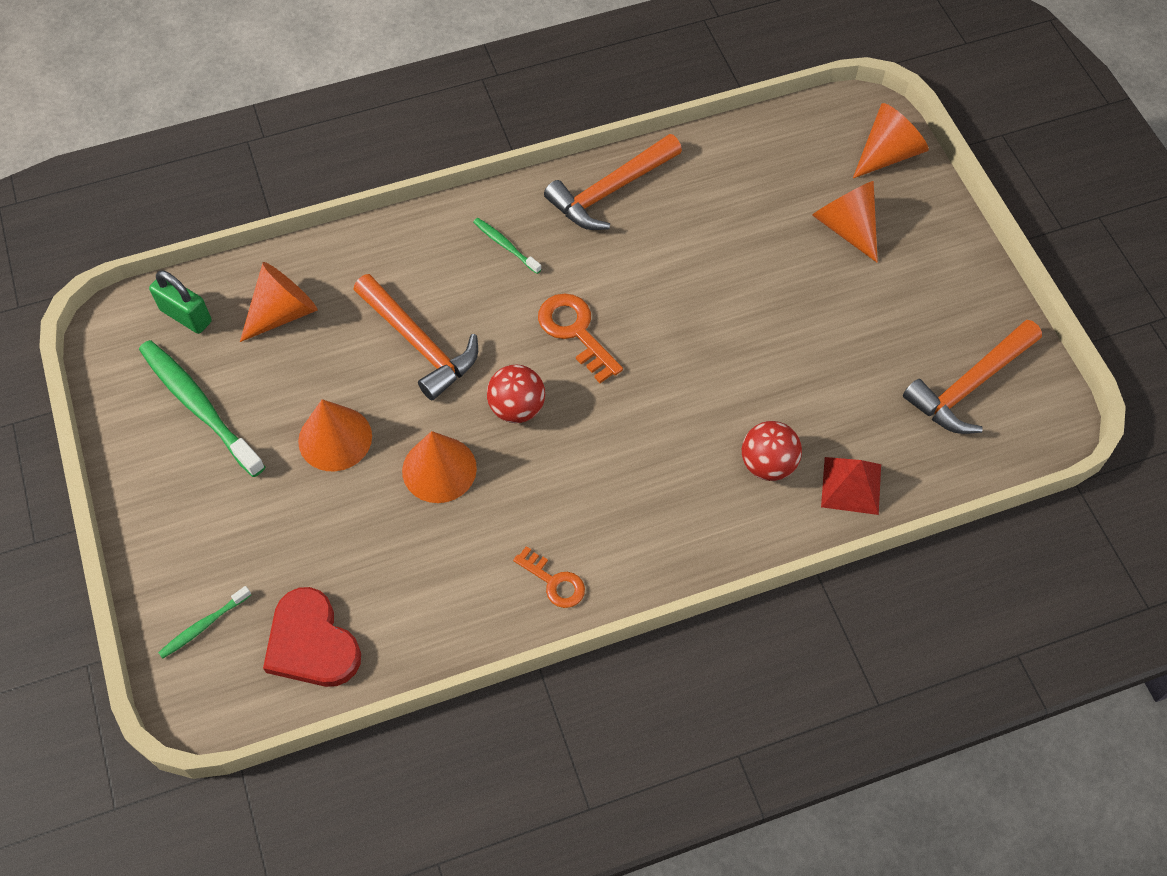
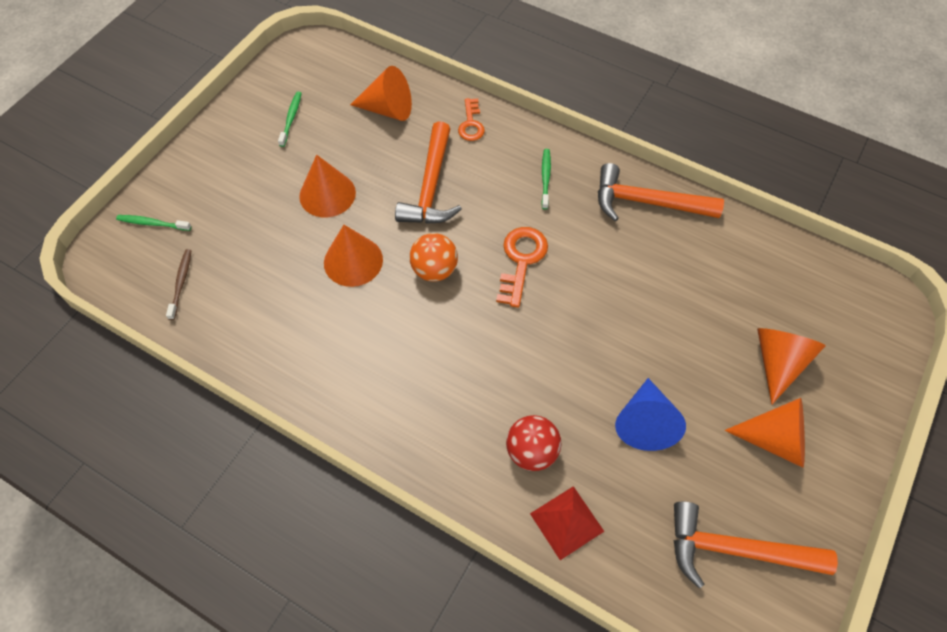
camera: 50 degrees right, 0 degrees up
(186, 316) = (344, 70): green padlock -> none
(199, 407) = (291, 119): green toothbrush -> green toothbrush, size x0.49
(311, 643) = (181, 283): red heart -> brown toothbrush
(517, 408) = (434, 270): red ball -> orange ball
(554, 582) = (326, 383): orange key -> orange key (471, 124)
(815, 362) = (645, 422): none -> blue cone
(888, 154) = (872, 345): orange cone -> orange cone (774, 439)

